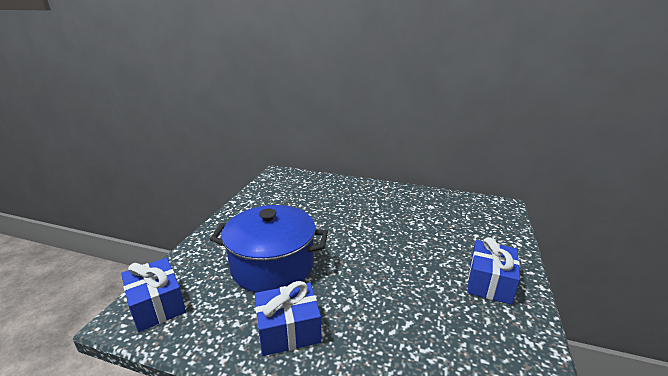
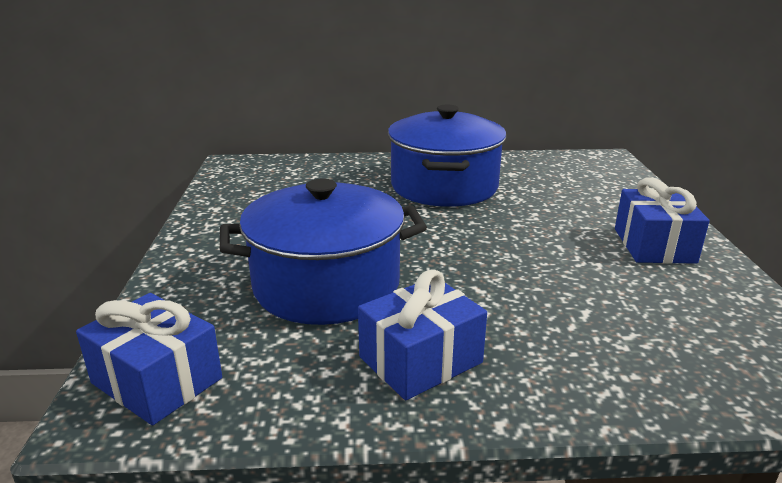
camera: 20 degrees left, 0 degrees up
(382, 209) = (444, 186): none -> blue pot

